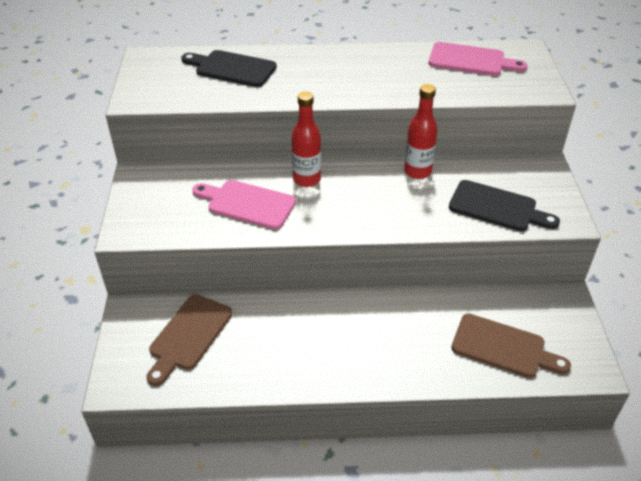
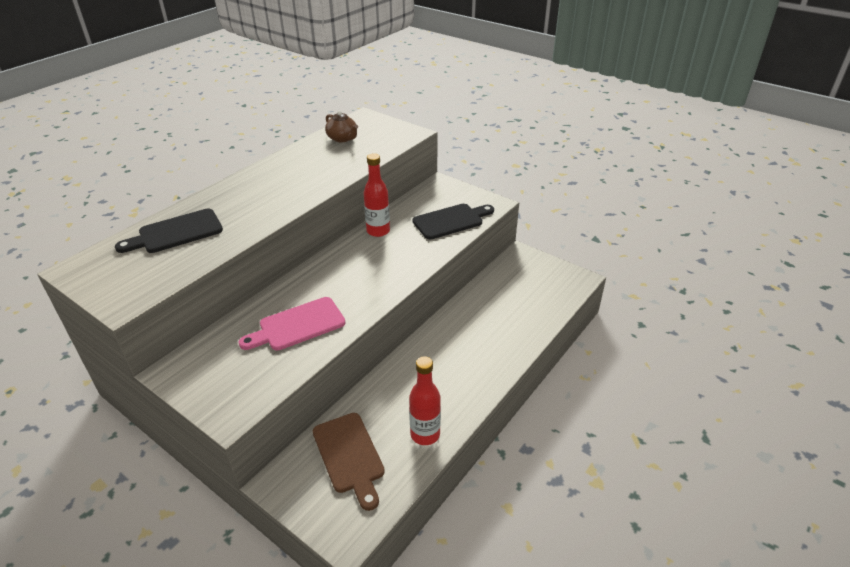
camera: 50 degrees left, 5 degrees down
(306, 179) = (315, 282): red bottle -> red bottle (425, 434)
(471, 60) = (342, 138): pink cutting board -> brown teapot
(503, 347) = (529, 302): brown cutting board -> none

